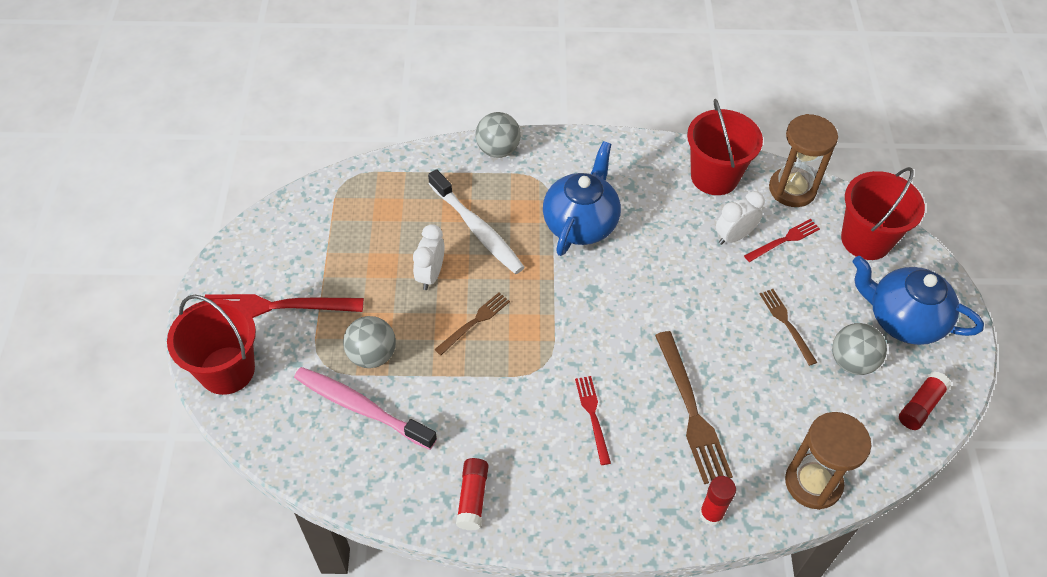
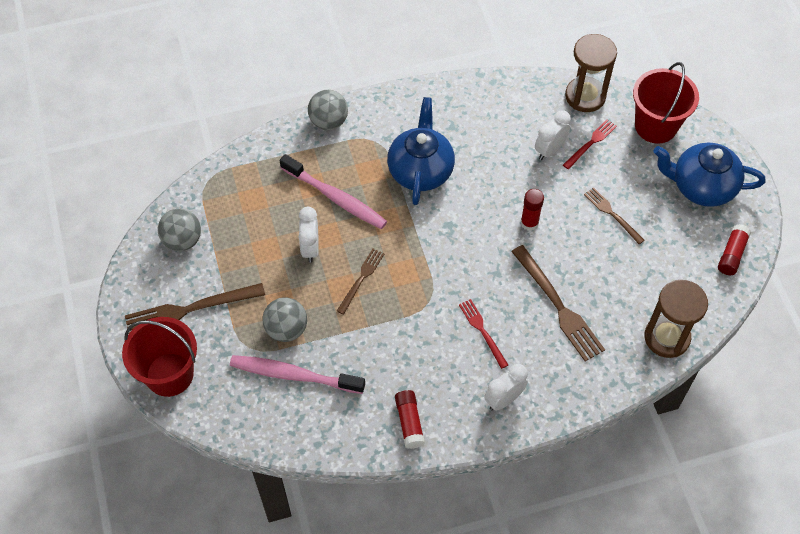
camera: 15 degrees left, 5 degrees up
(277, 306) = (190, 309): red fork -> brown fork
(477, 229) = (335, 197): white toothbrush -> pink toothbrush
(592, 502) = (504, 399): none -> white clock
(711, 514) = (597, 383): red glue stick -> red glue stick (529, 223)
(714, 176) = (518, 101): red bucket -> none
(852, 362) = (671, 232): grey ball -> grey ball (182, 240)

